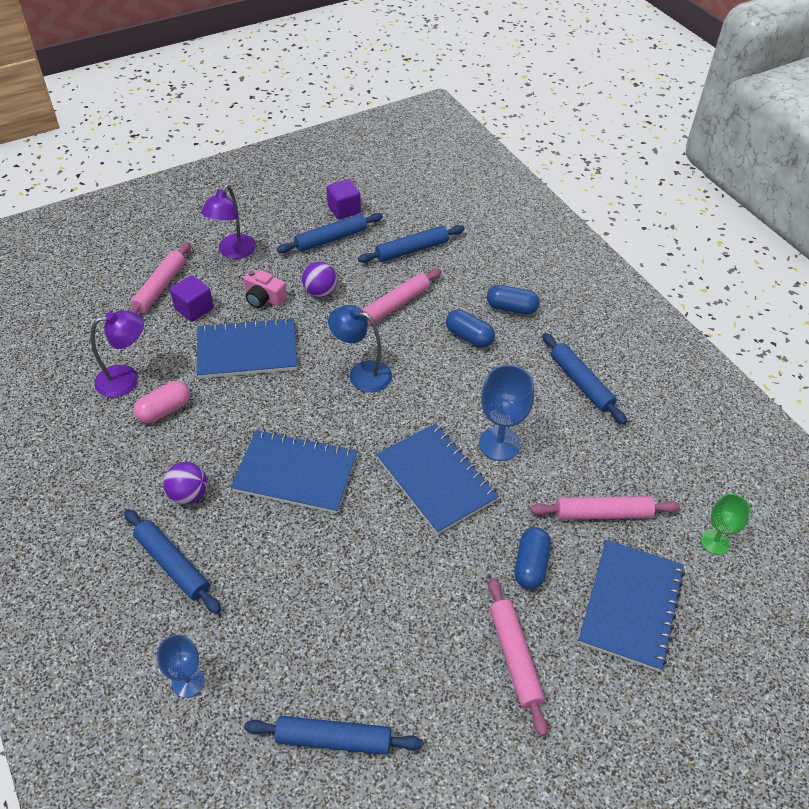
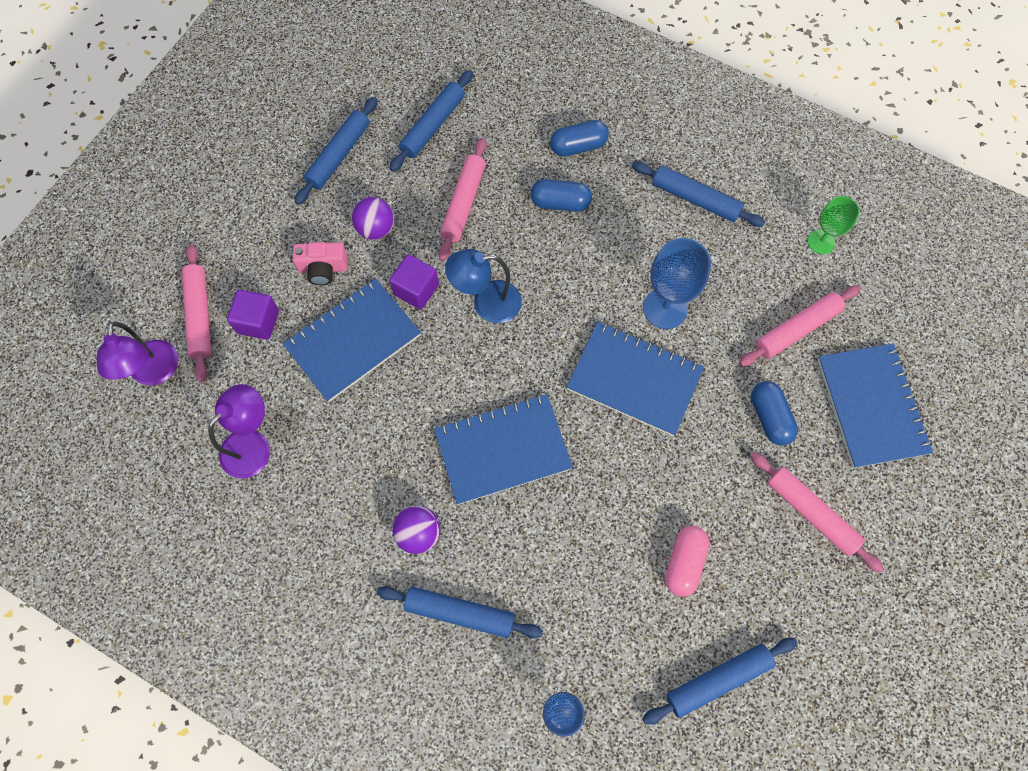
camera: 30 degrees left, 20 degrees up
(164, 410) = (322, 457): pink capsule -> pink capsule (684, 563)
(233, 252) = (245, 227): purple lamp -> purple lamp (154, 373)
(344, 210) = (325, 109): purple cube -> purple cube (416, 289)
(714, 542) = (900, 303): green goblet -> green goblet (821, 242)

